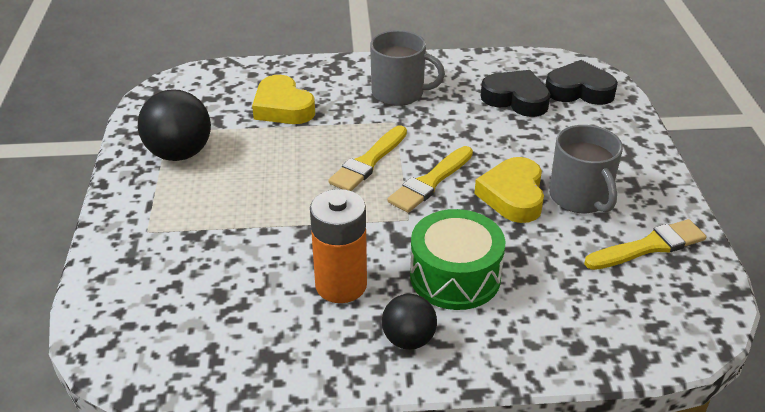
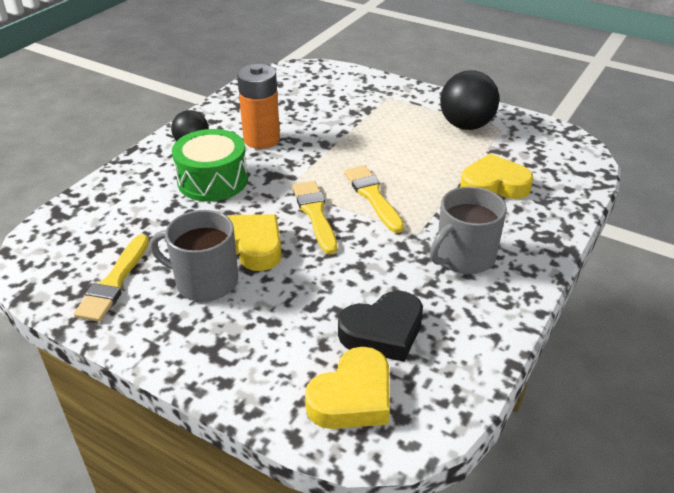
camera: 125 degrees right, 0 degrees up
(579, 90) = (352, 397): black heart -> yellow heart

